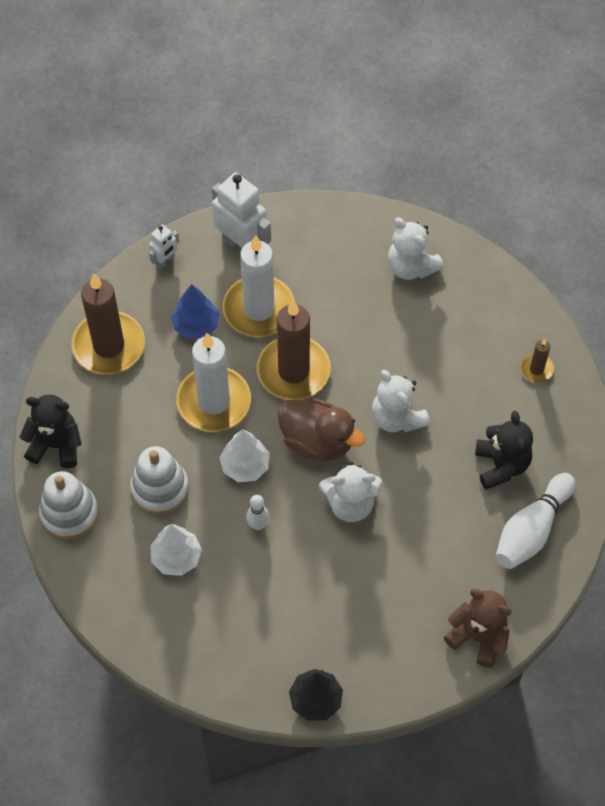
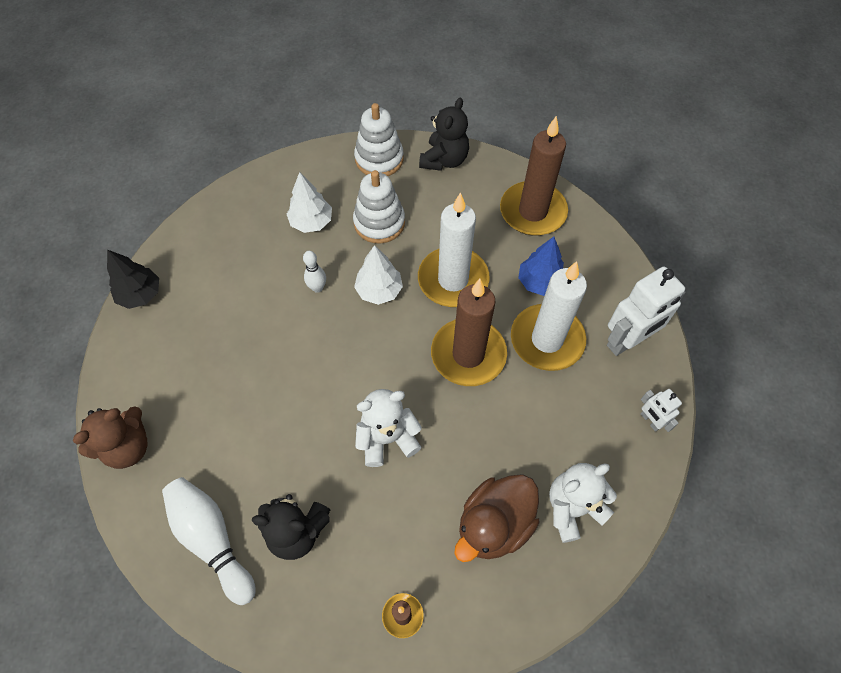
camera: 105 degrees right, 0 degrees up
(165, 261) = (618, 271): white robot -> white robot (650, 421)
(317, 441) = (384, 356): brown duck -> brown duck (494, 524)
(350, 504) = (309, 369): white teddy bear -> none

